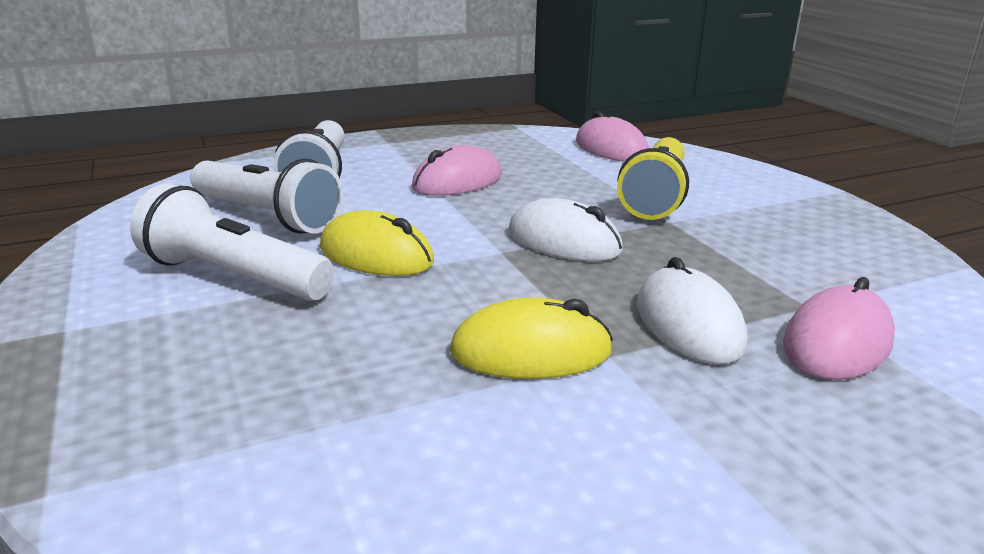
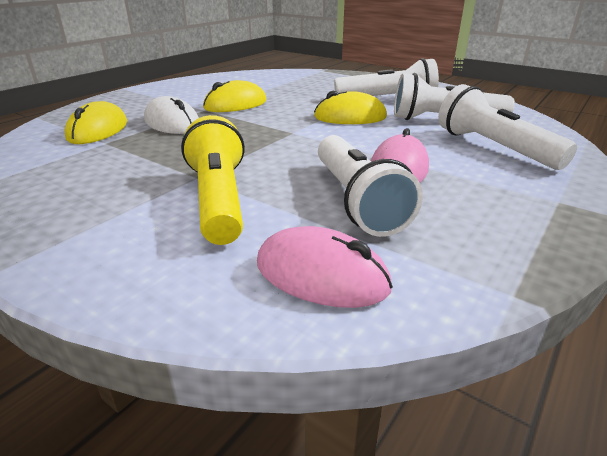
camera: 150 degrees right, 5 degrees up
(536, 171) = (356, 200): none -> white flashlight
(564, 241) = (263, 144): white mouse -> none
(837, 342) = (98, 130): pink mouse -> yellow mouse

